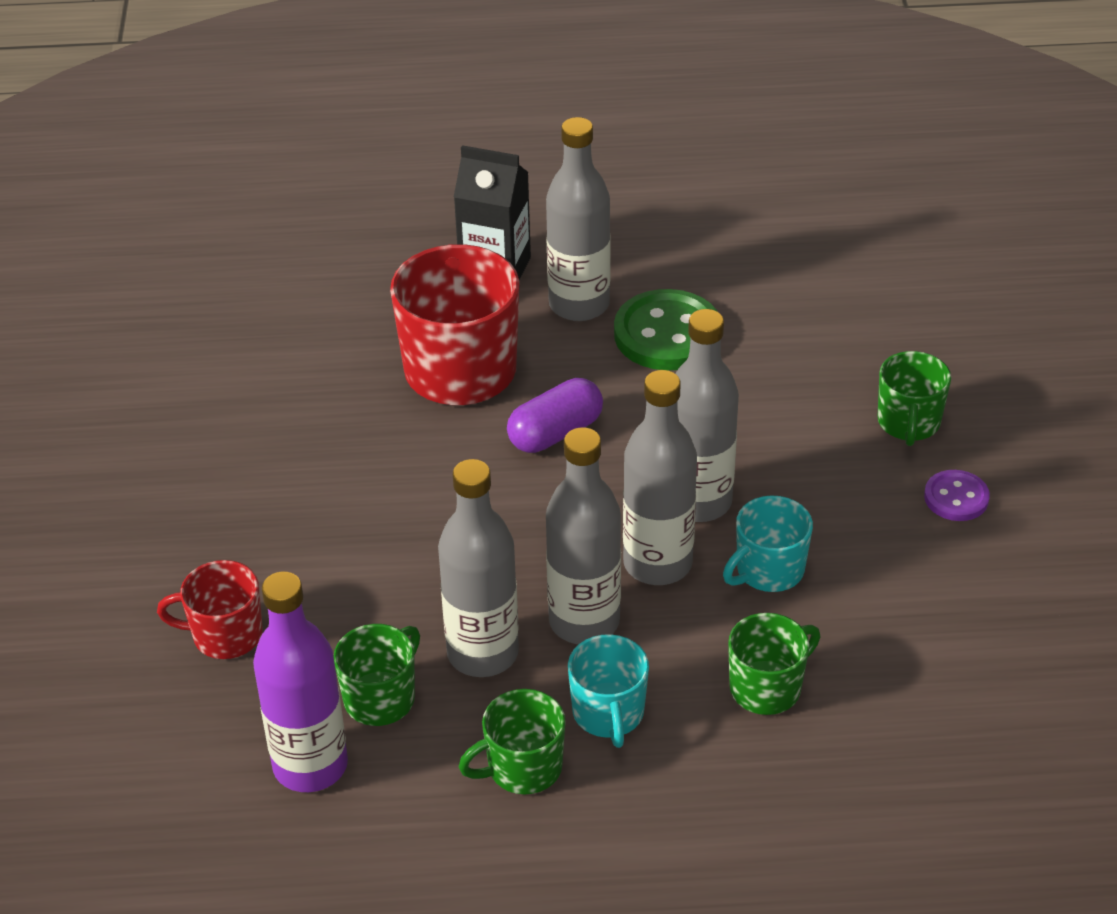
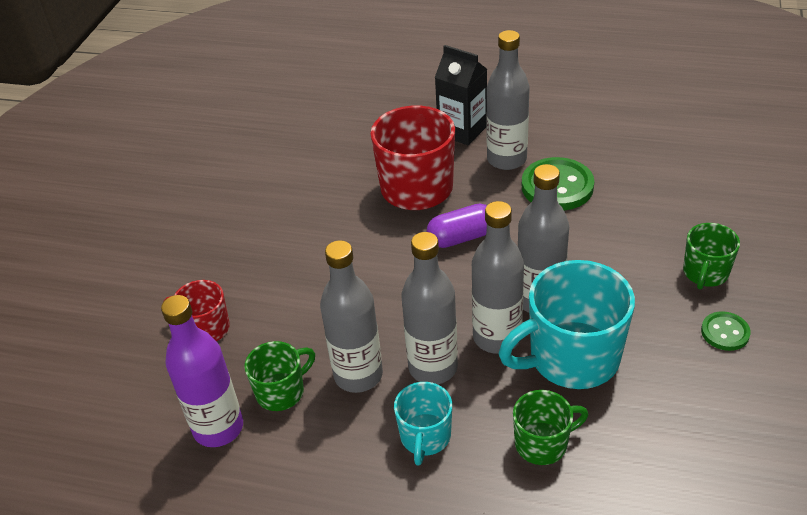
camera: 20 degrees right, 0 degrees up
(523, 768) = (353, 463): green mug -> none
(768, 570) = (572, 358): turquoise mug -> turquoise mug, size x1.84
(956, 498) = (725, 332): purple button -> green button

